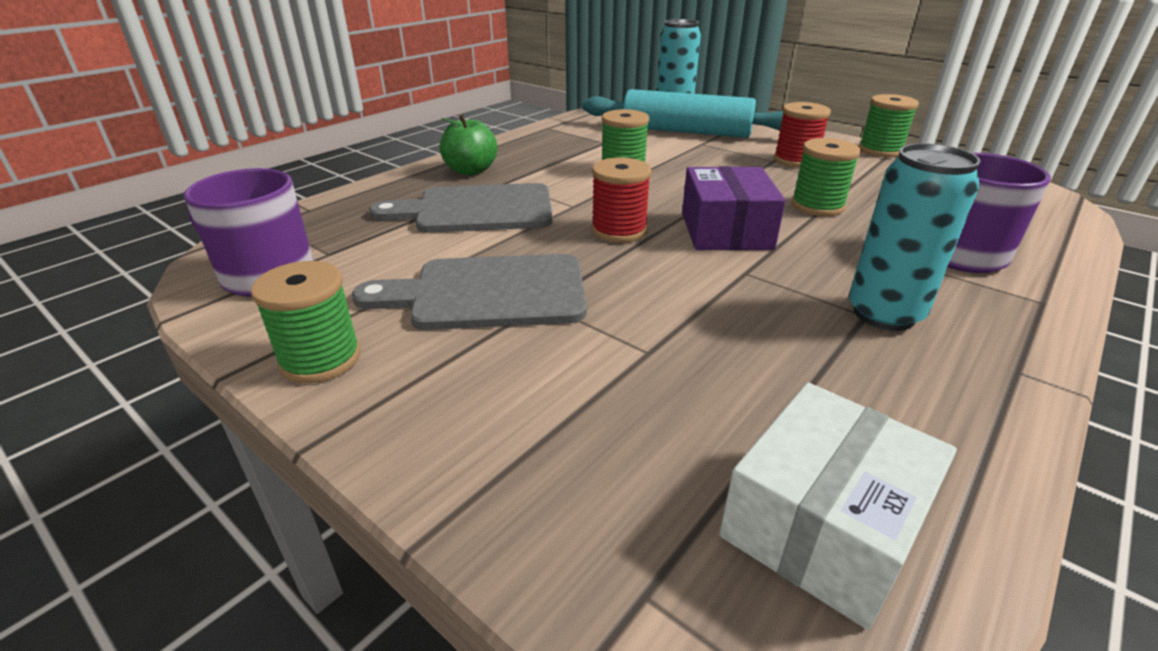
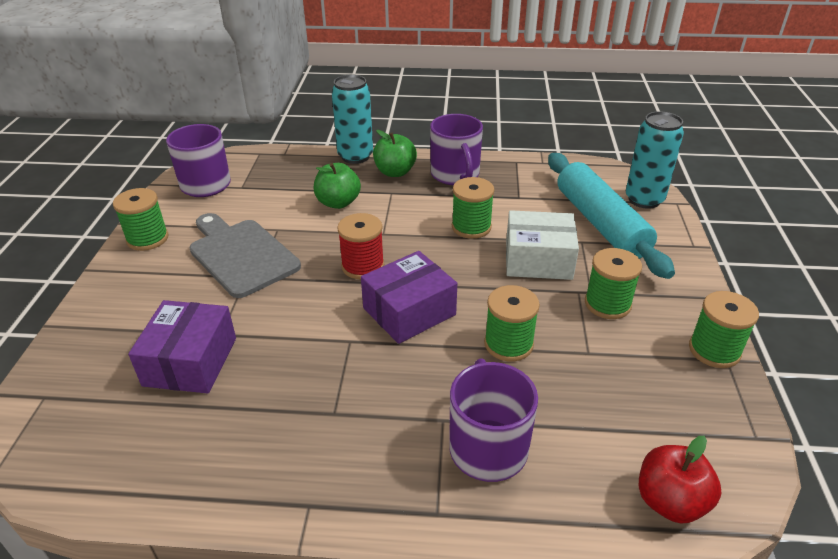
camera: 55 degrees right, 5 degrees up
(476, 210) = (338, 203): grey cutting board -> green apple
(526, 151) = (455, 175): none -> purple mug
(687, 392) = (190, 361): none -> purple box
(795, 160) = (607, 304): red spool -> green spool
(822, 525) = (108, 440): white box -> white box (538, 260)
(884, 314) = (341, 422): turquoise can -> turquoise can (355, 156)
(1043, 211) = (670, 501): none -> red apple

